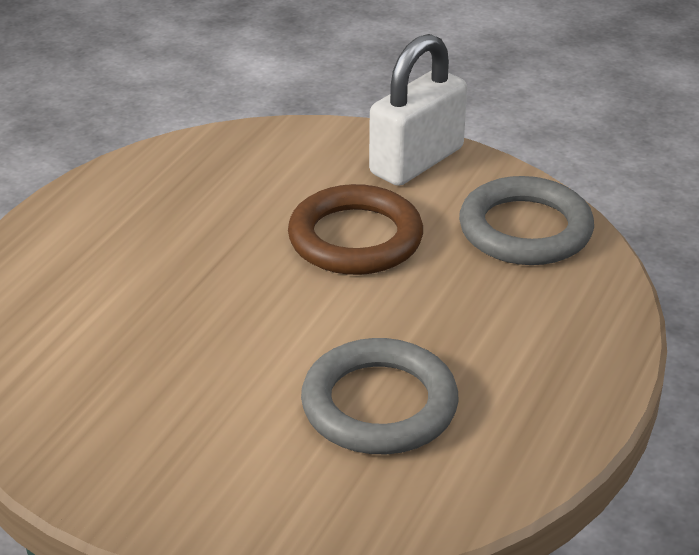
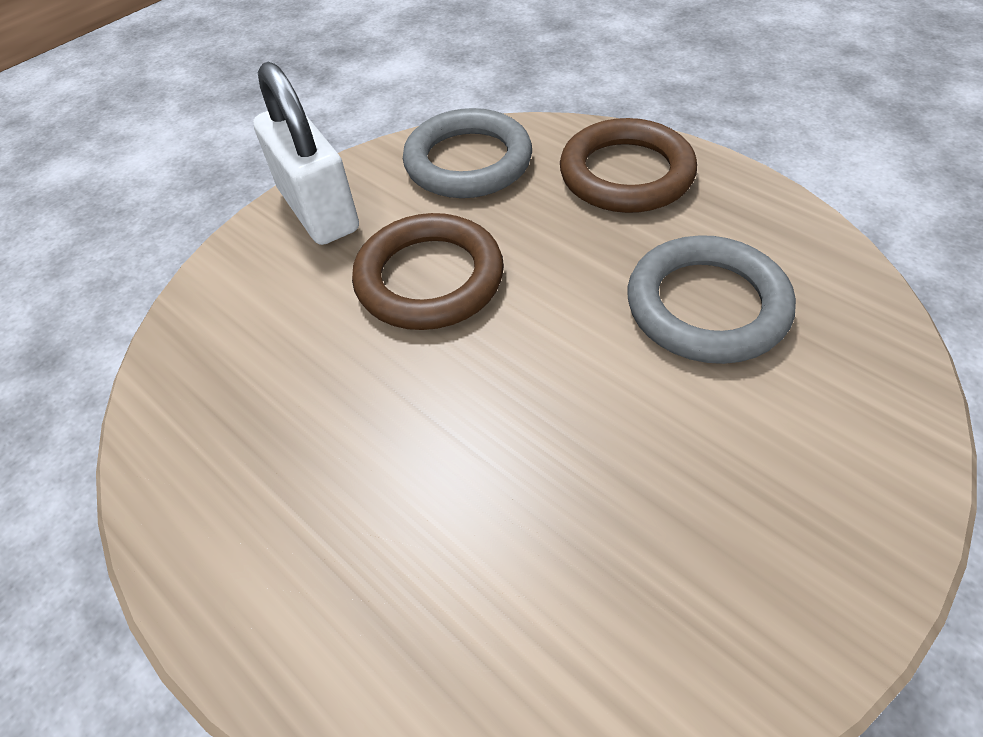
camera: 70 degrees left, 15 degrees up
(555, 335) = (626, 174): none -> brown ring

